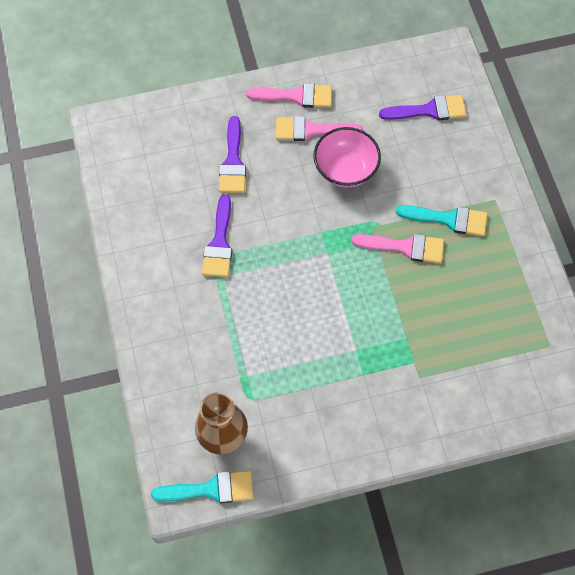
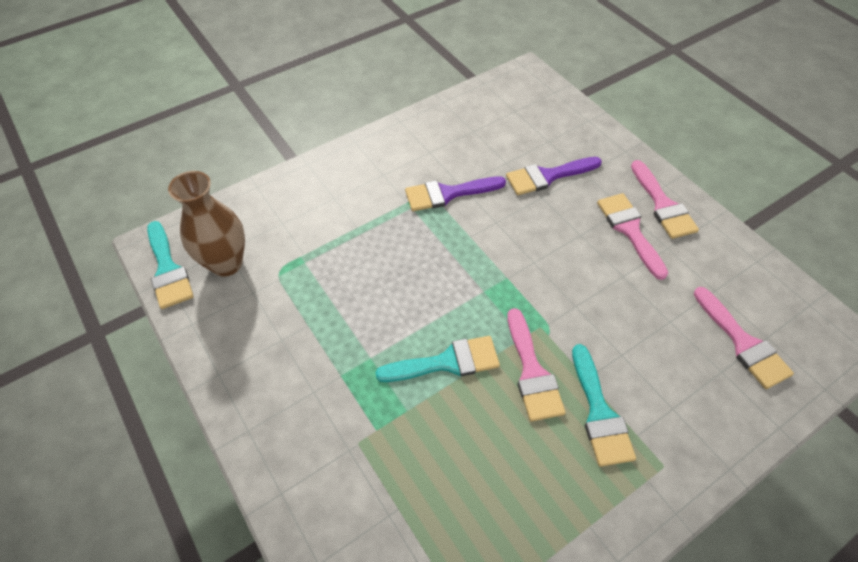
camera: 70 degrees right, 10 degrees down
(345, 170) = (600, 277): pink bowl -> none
(378, 299) = (447, 362): none -> turquoise brush
(429, 110) = (743, 343): purple brush -> pink brush

